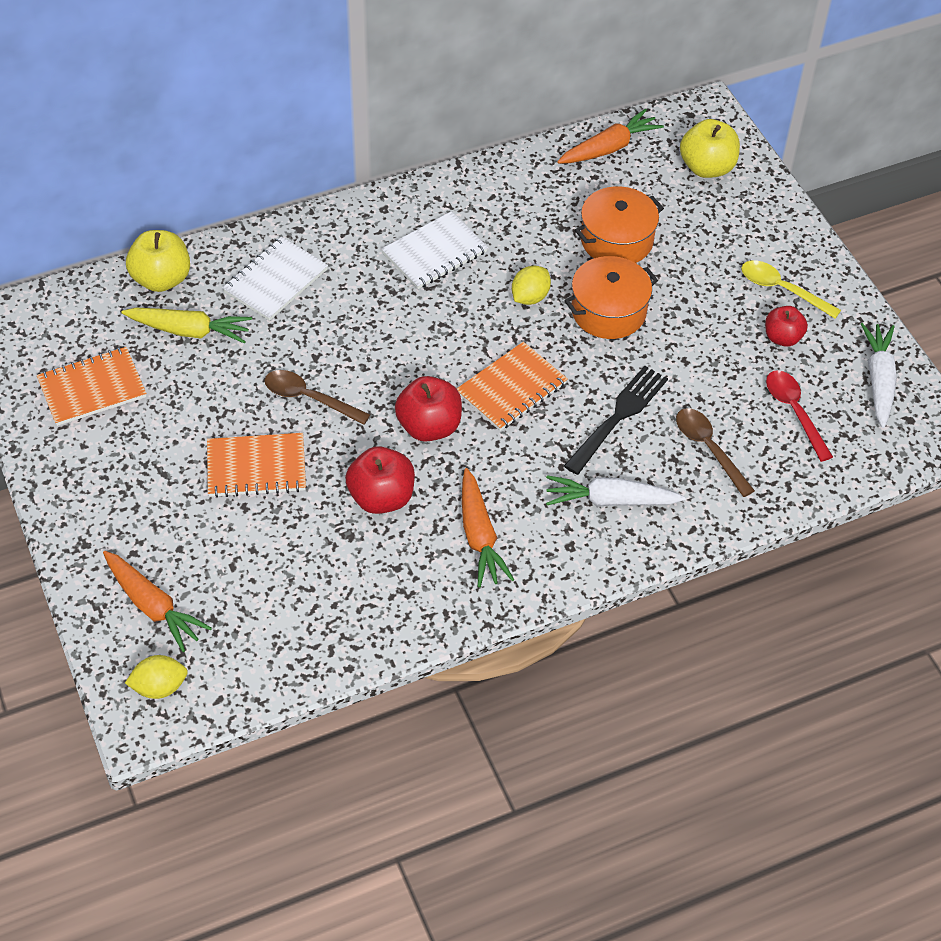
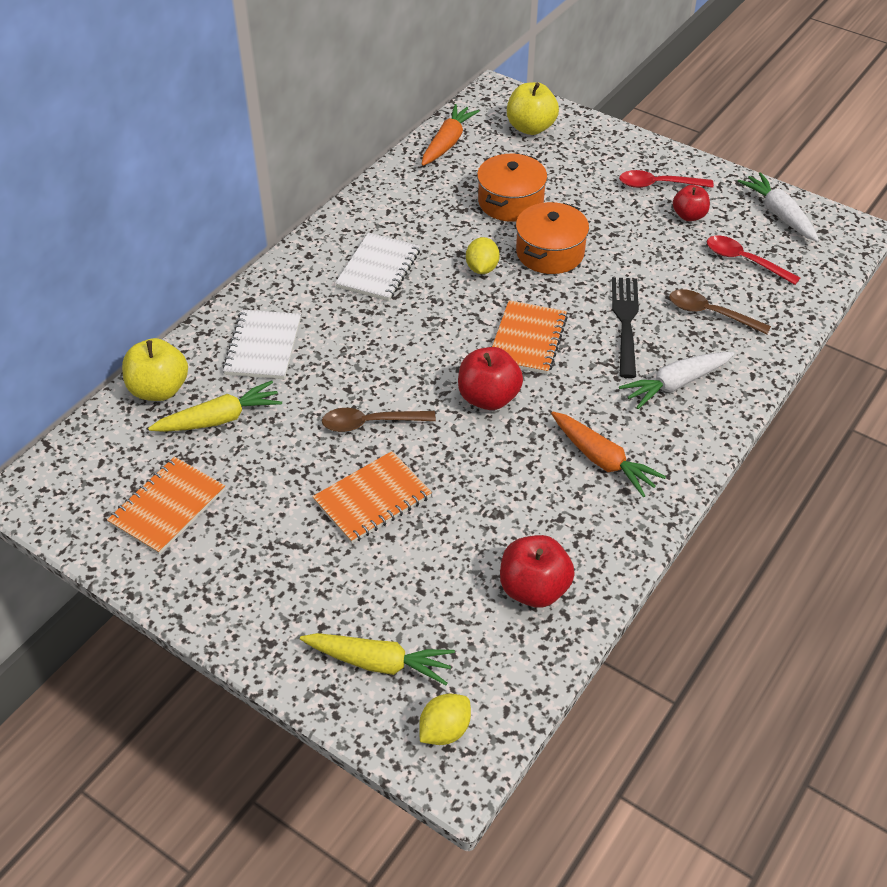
camera: 30 degrees left, 5 degrees down
(153, 606) = (379, 662): orange carrot -> yellow carrot
(381, 497) = (498, 470): red apple -> red apple (534, 589)
(782, 289) = (658, 185): yellow spoon -> red spoon

